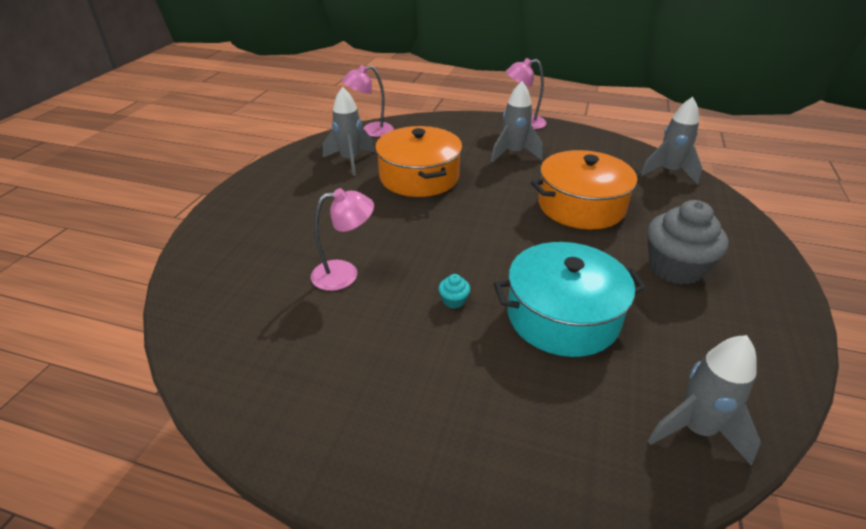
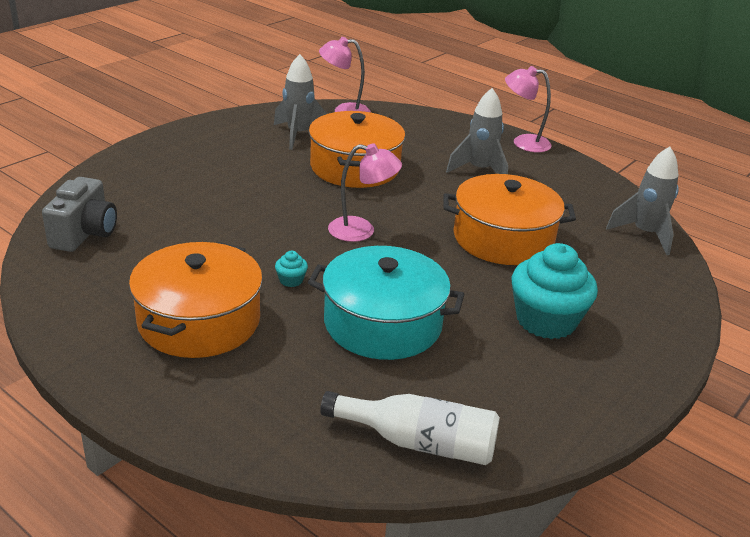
camera: 20 degrees right, 5 degrees down
(224, 317) = (85, 234): none -> grey camera
(345, 274) = (211, 230): pink lamp -> pink lamp (361, 231)
(406, 375) = (199, 321): none -> orange pot
(675, 268) = (546, 320): grey cupcake -> turquoise cupcake
(696, 429) = (419, 442): grey rocket -> white bottle

